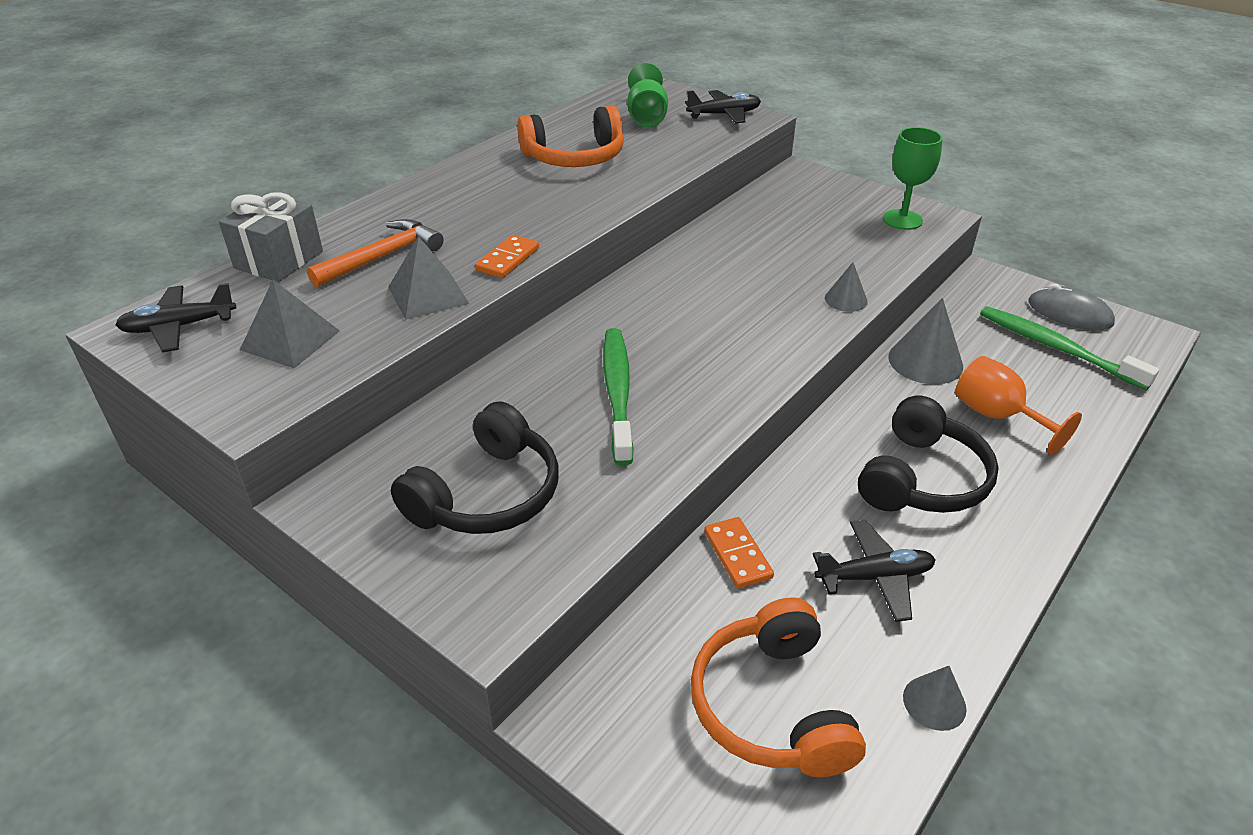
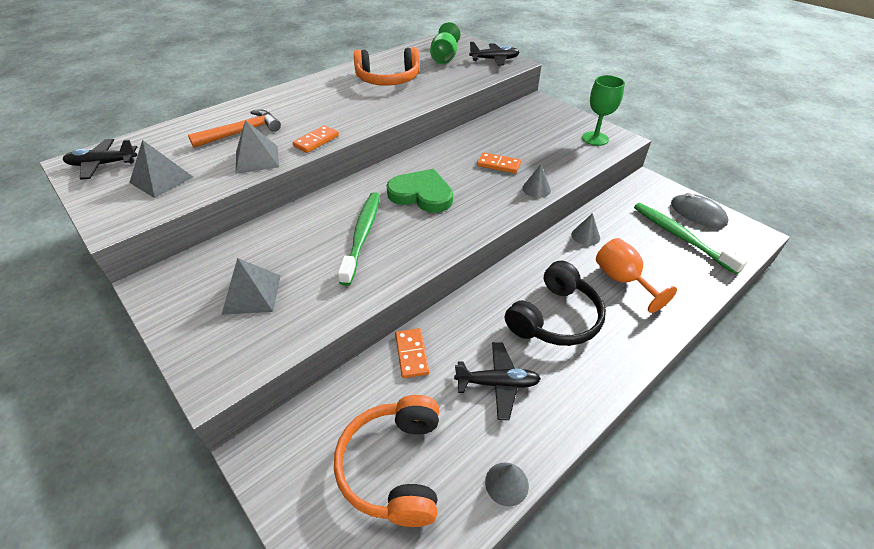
camera: 10 degrees right, 5 degrees up
(279, 260) = (181, 128): grey gift -> none
(487, 494) = (252, 294): black headphones -> grey pyramid
(681, 325) = (421, 194): none -> green heart
(777, 270) = (498, 165): none -> orange domino
(925, 361) = (585, 236): grey cone -> grey cone, size x0.58

